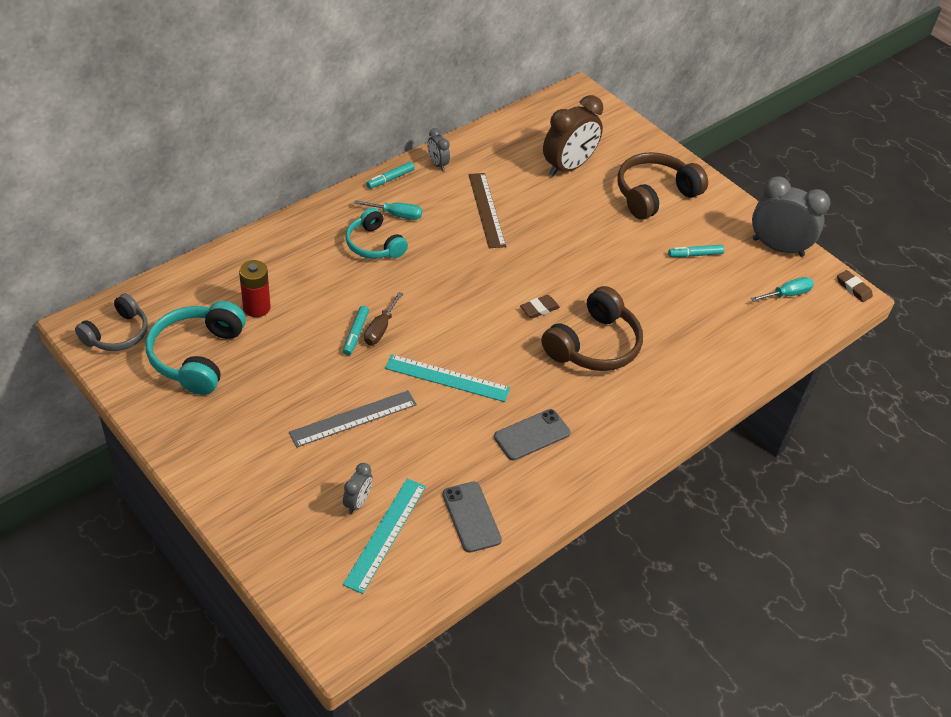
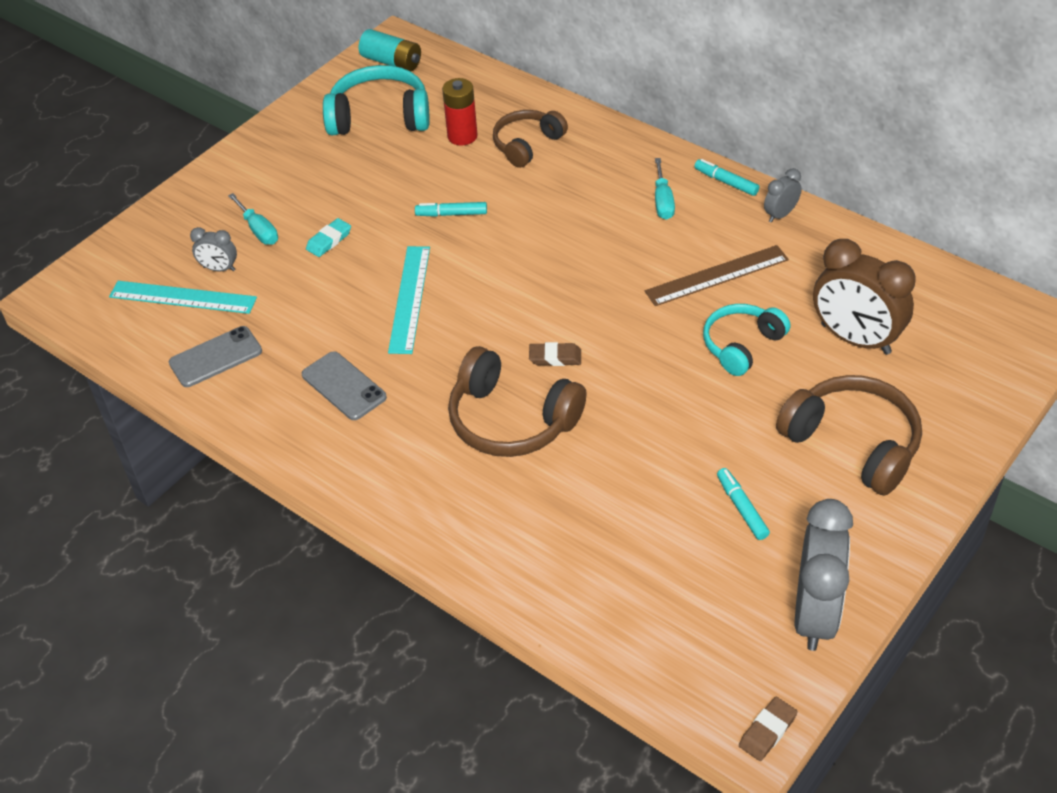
camera: 85 degrees right, 0 degrees up
(117, 334) = (392, 62): grey headphones -> turquoise battery
(290, 271) = (527, 145): none -> brown headphones
(353, 418) = (329, 240): grey ruler -> turquoise eraser
(374, 245) = (601, 195): turquoise headphones -> turquoise headphones (742, 345)
(380, 329) = (466, 230): brown screwdriver -> none
(539, 309) = (555, 357): brown eraser -> brown eraser turned 45 degrees counterclockwise
(787, 294) = (708, 635): turquoise screwdriver -> turquoise screwdriver (258, 230)

